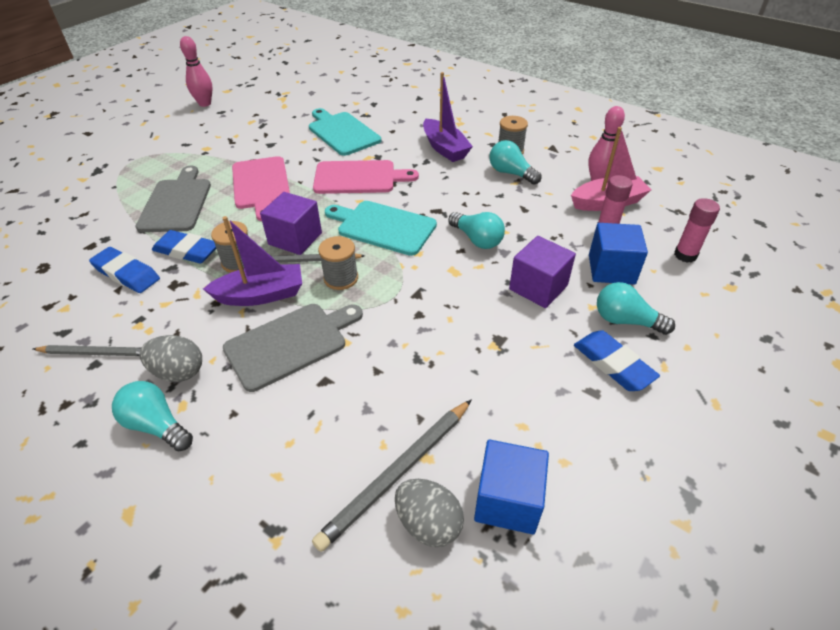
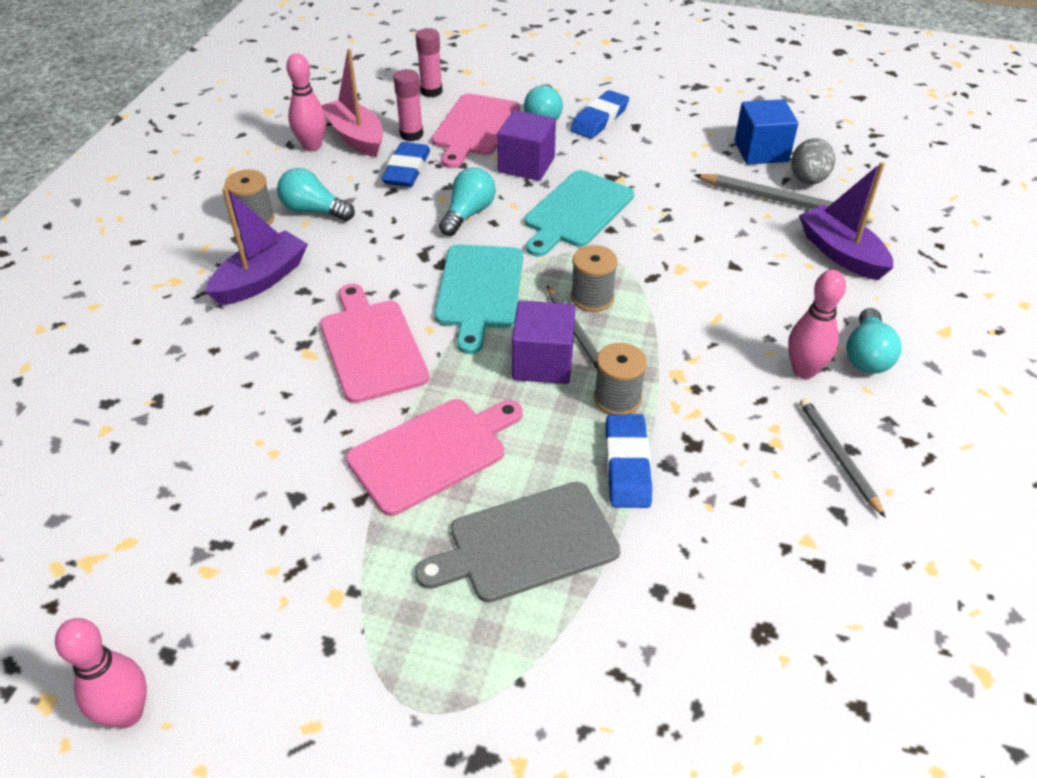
camera: 110 degrees left, 0 degrees up
(126, 274) = (708, 509): blue eraser -> blue eraser (406, 170)
(178, 372) = (804, 370): grey egg -> pink bowling pin
(261, 295) = (658, 353): purple boat -> purple boat (841, 253)
(290, 343) = (709, 303): grey cutting board -> none
(342, 132) = (232, 410): turquoise cutting board -> turquoise cutting board (576, 212)
(511, 173) = (314, 210): turquoise light bulb -> turquoise light bulb turned 90 degrees clockwise
(611, 269) = (475, 128): blue cube -> pink cutting board

